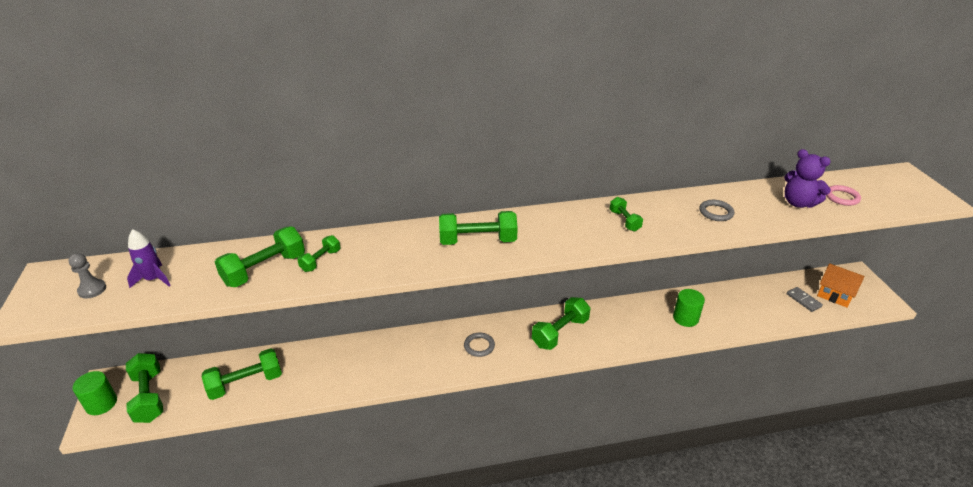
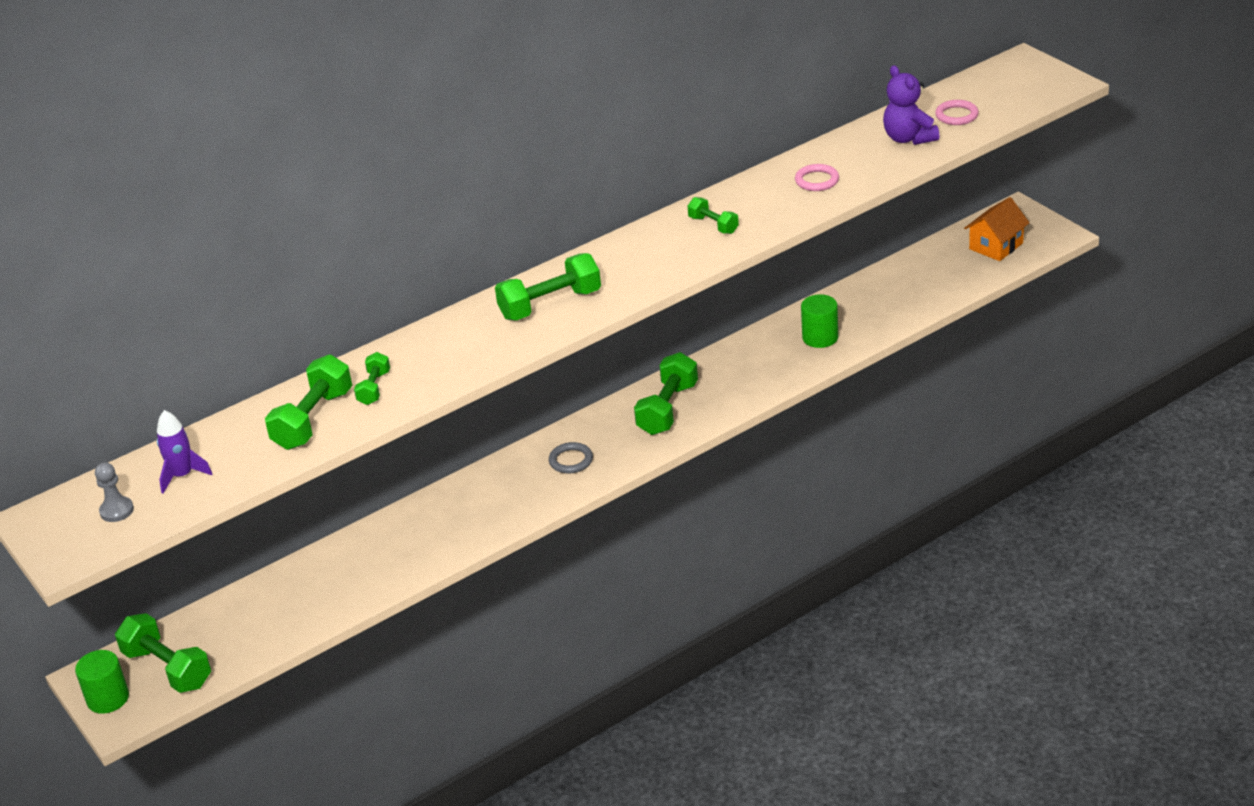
camera: 20 degrees left, 0 degrees up
(246, 383) = (288, 608): green dumbbell -> none
(716, 212) = (817, 180): grey ring -> pink ring
(798, 203) = (908, 138): purple teddy bear -> purple teddy bear turned 45 degrees clockwise
(803, 300) = (959, 266): grey domino -> none
(835, 294) = (996, 246): orange house -> orange house turned 60 degrees counterclockwise

